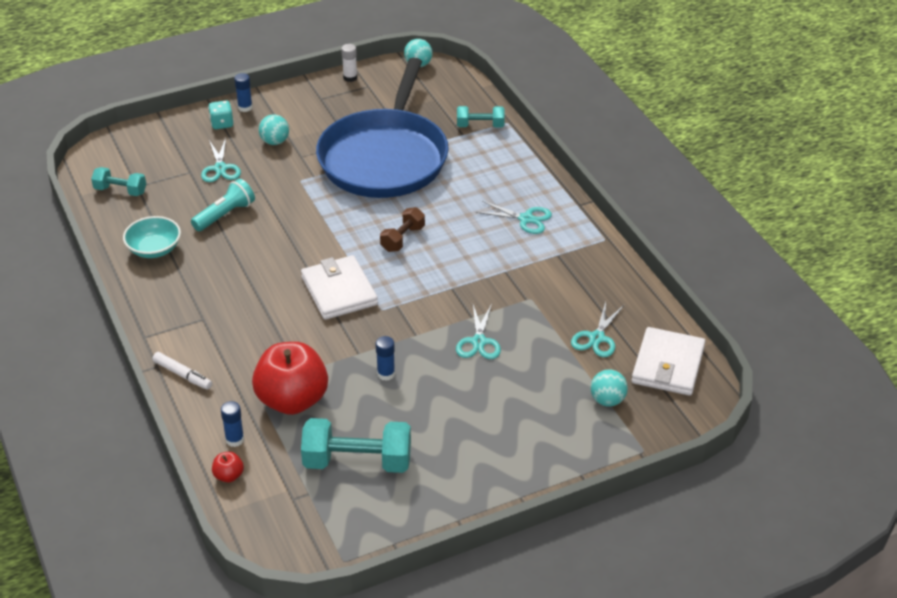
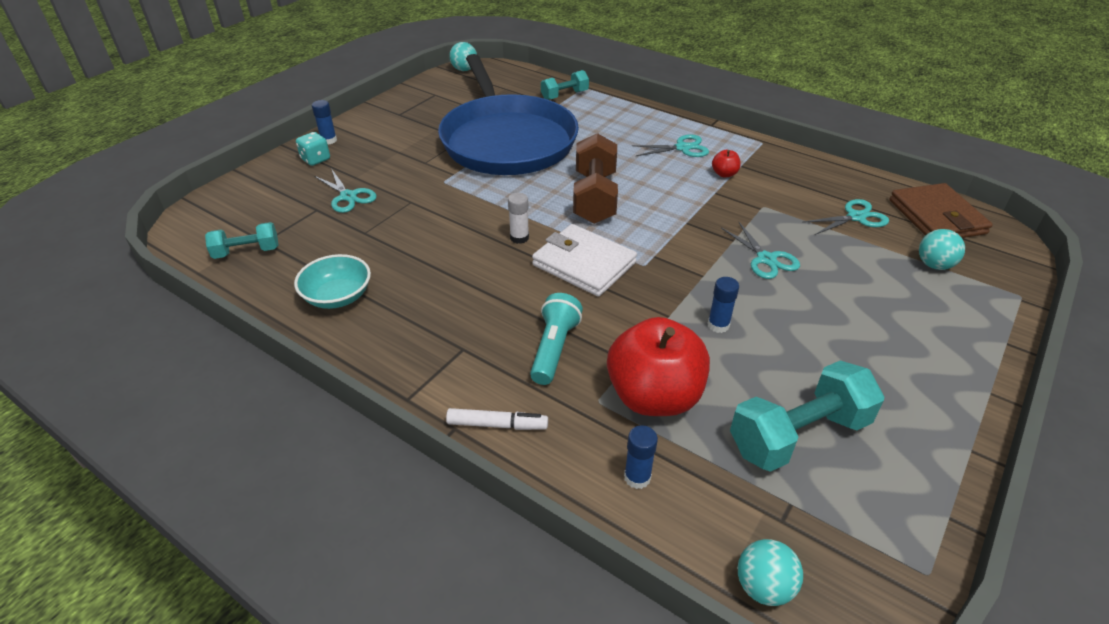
camera: 30 degrees left, 0 degrees up
(225, 215) = (392, 236): turquoise flashlight -> turquoise flashlight (554, 349)
(228, 476) = (677, 531): red apple -> red apple (724, 174)
(275, 142) = (386, 158): turquoise ball -> turquoise ball (763, 586)
(350, 77) = (412, 93): white glue stick -> white glue stick (519, 238)
(402, 239) = (594, 197): brown dumbbell -> brown dumbbell, size x1.73
(597, 338) = (856, 217): turquoise scissors -> turquoise scissors turned 105 degrees counterclockwise
(668, 365) = (936, 217): white wallet -> brown wallet

